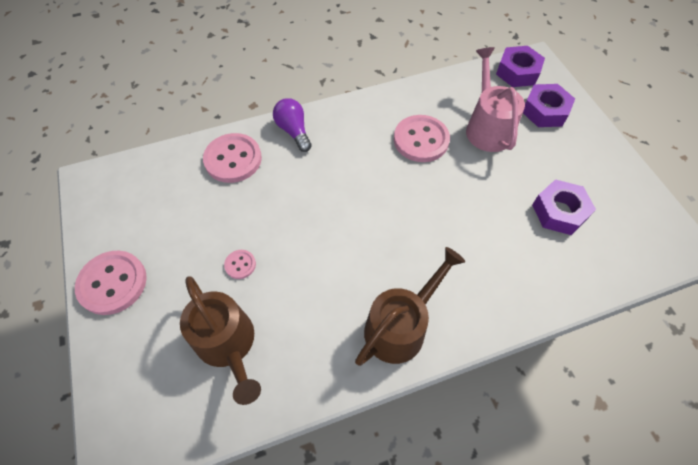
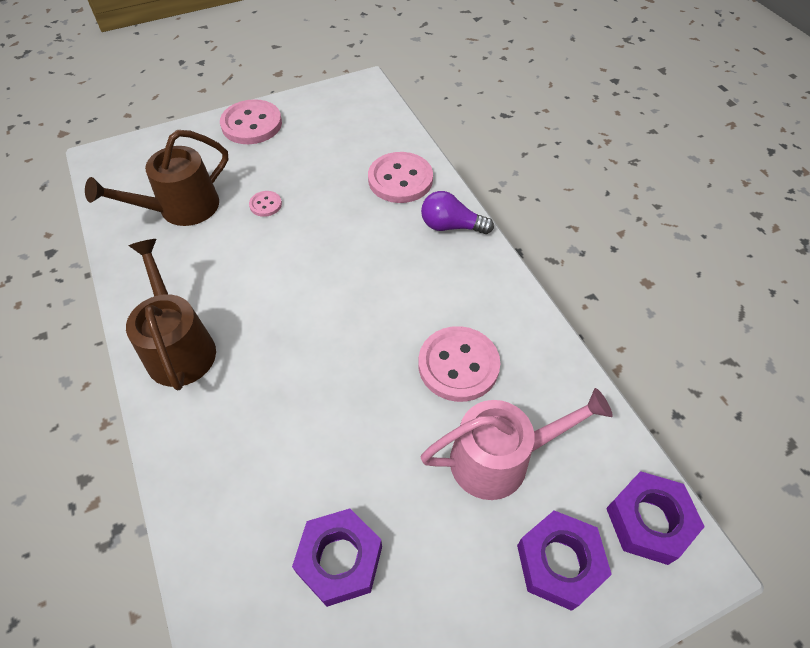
camera: 85 degrees right, 5 degrees down
(293, 131) = (451, 226): purple light bulb -> purple light bulb turned 135 degrees counterclockwise
(400, 326) = (179, 347): brown watering can -> brown watering can turned 150 degrees counterclockwise

